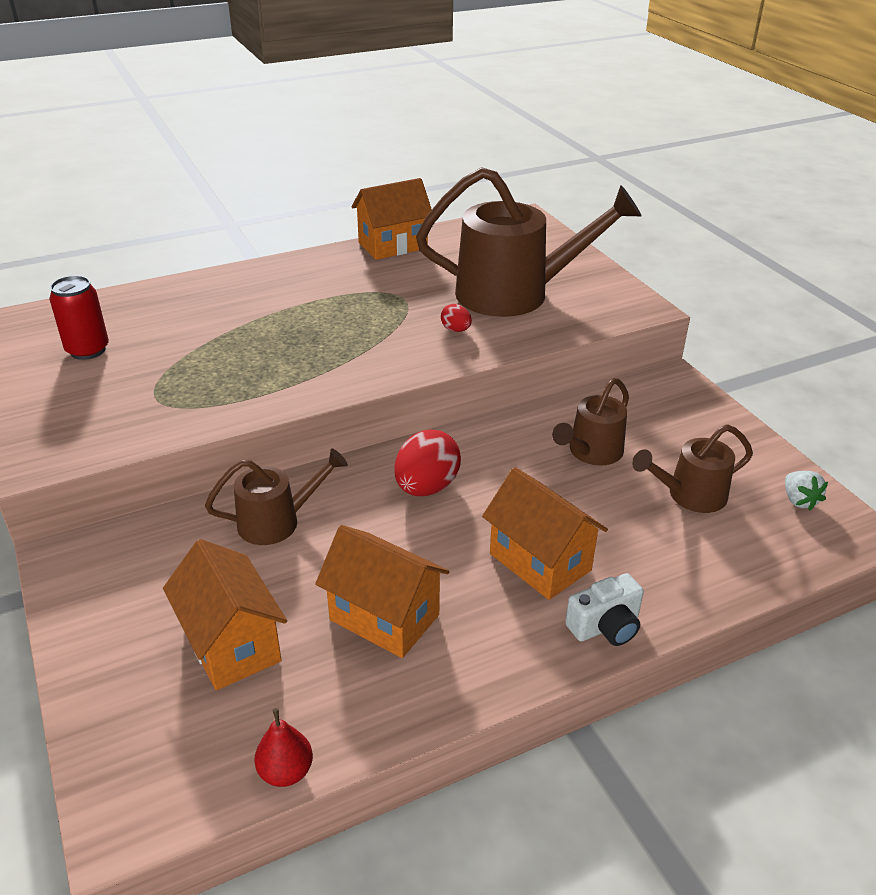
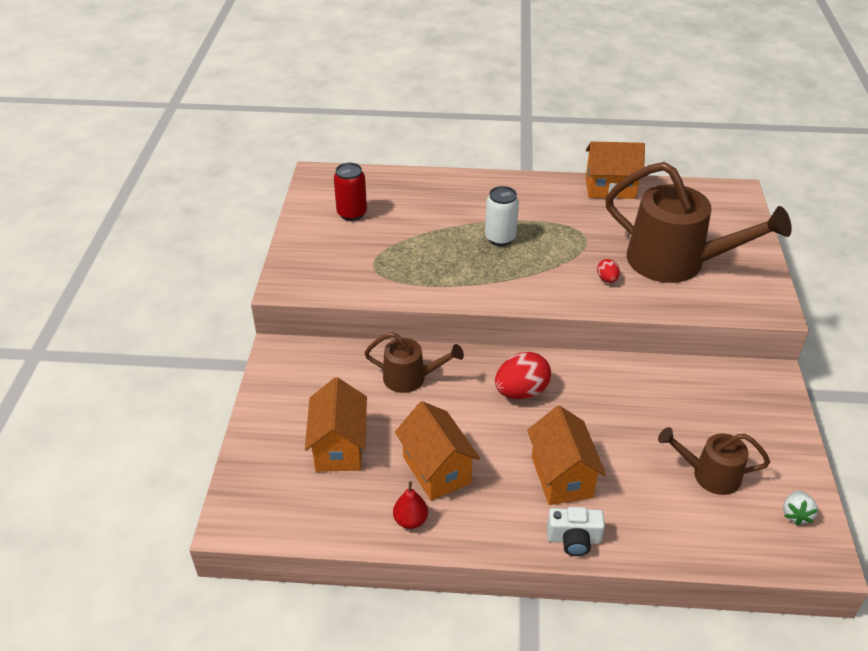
camera: 30 degrees right, 5 degrees up
(286, 771) = (326, 536): red pear -> red pear (410, 520)
(302, 324) = (500, 238): none -> white can
(591, 453) = (658, 412): brown watering can -> none

